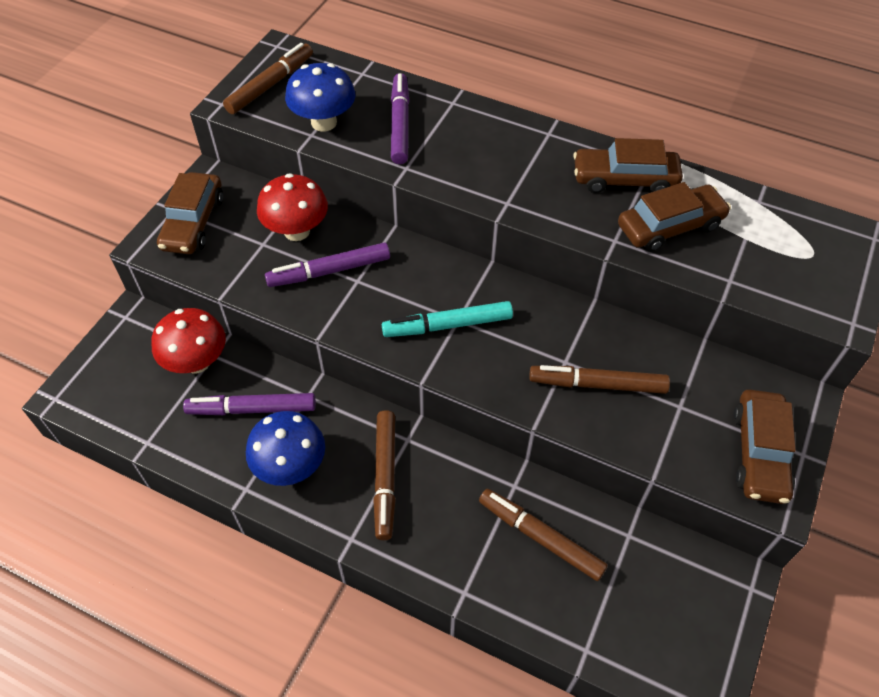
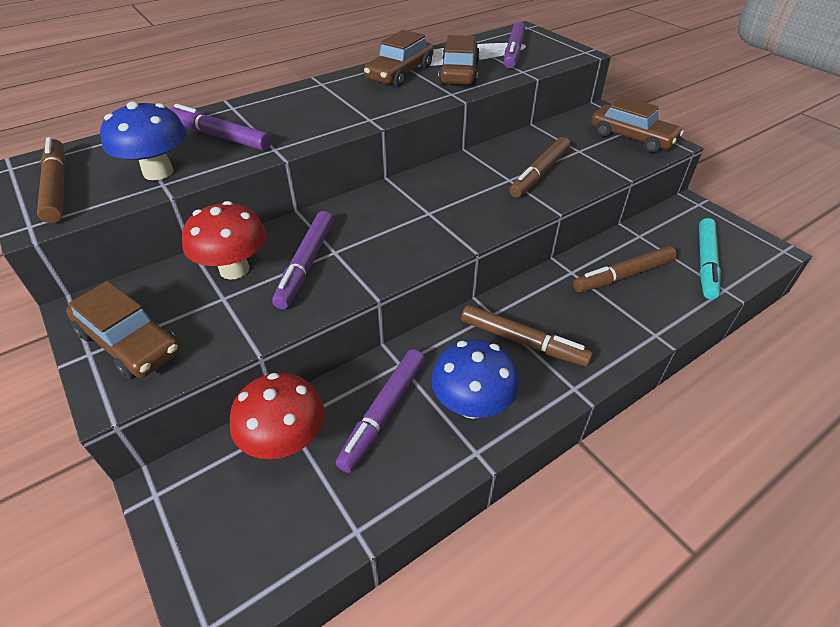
camera: 60 degrees left, 10 degrees down
(447, 325) = (430, 219): turquoise marker -> turquoise marker (705, 263)
(777, 252) = (513, 52): none -> purple marker

